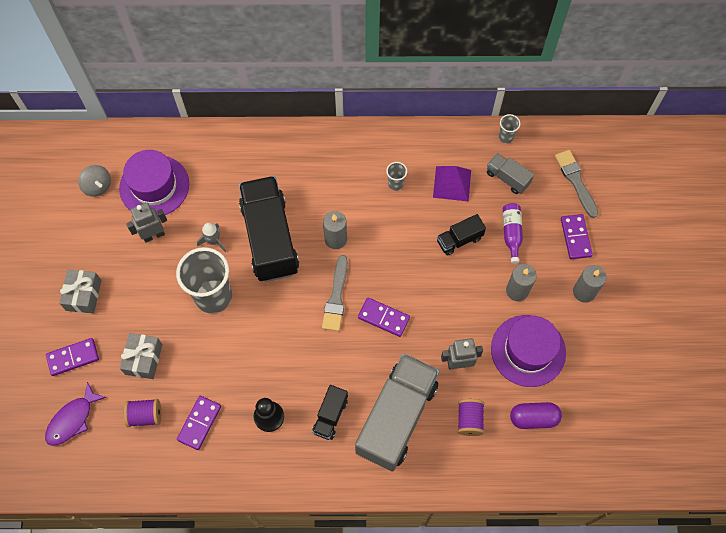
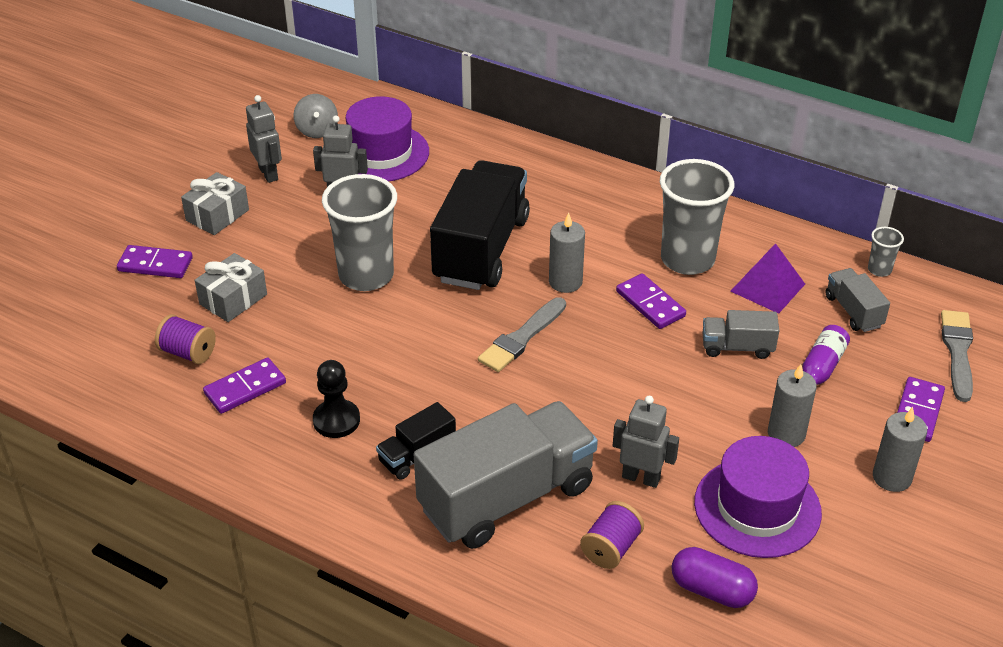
camera: 30 degrees right, 25 degrees down
(72, 419) = (103, 320): purple fish -> none
(92, 241) = (269, 173): none -> grey robot
(213, 241) = (409, 226): grey rocket -> none
(383, 318) = (570, 384): purple domino -> purple domino (650, 304)
(395, 184) = (687, 259): grey cup -> grey cup, size x2.29
(459, 240) = (737, 347): black truck -> grey truck

